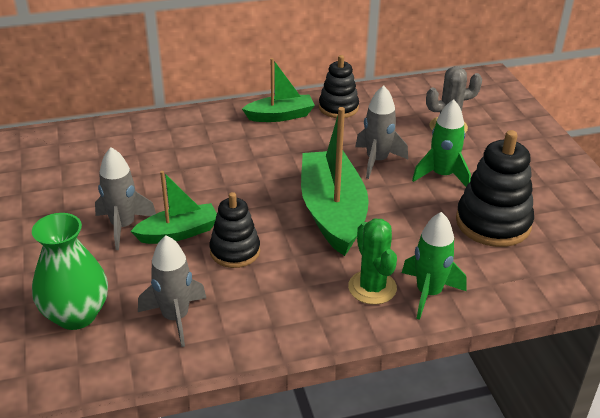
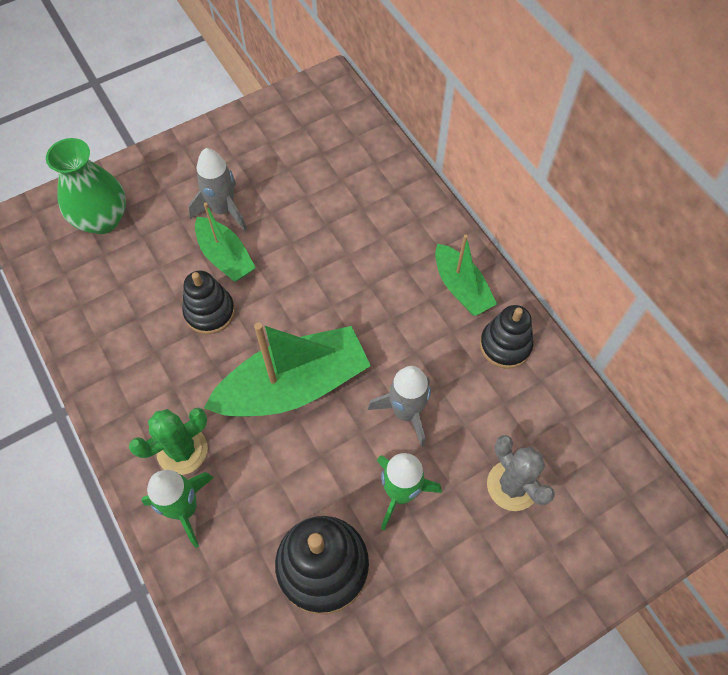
camera: 75 degrees right, 25 degrees up
(175, 317) = (111, 292): grey rocket -> none

